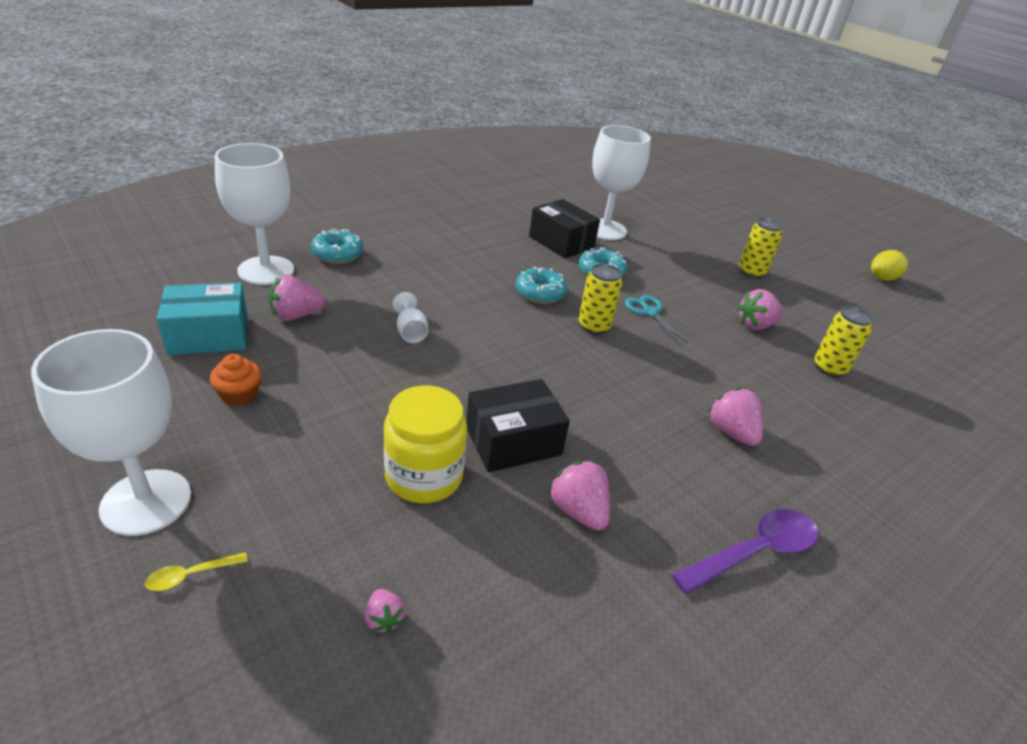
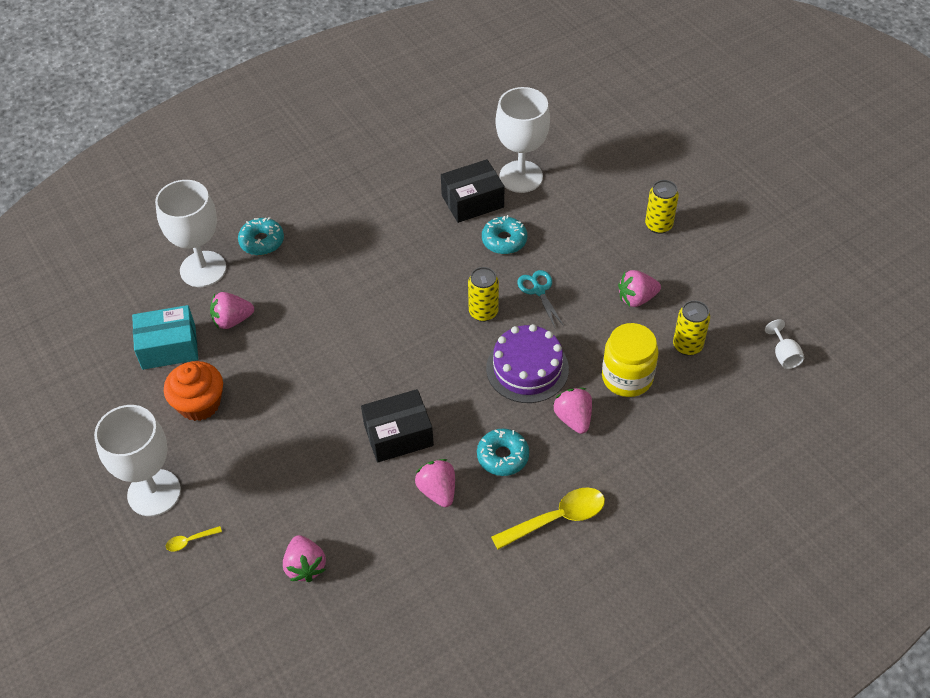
camera: 10 degrees right, 15 degrees up
(239, 395) = (199, 404): orange cupcake -> orange cupcake, size x1.68
(384, 619) = (305, 566): pink strawberry -> pink strawberry, size x1.79
(410, 332) = (325, 331): white goblet -> white goblet (783, 355)
(424, 476) = (332, 467): yellow jar -> yellow jar (627, 377)
(540, 293) = (441, 274): turquoise donut -> turquoise donut (502, 456)
(561, 242) = (472, 201): black box -> black box turned 75 degrees counterclockwise
(659, 379) = (527, 368): none -> purple cake
(754, 551) = (556, 518): purple spoon -> yellow spoon
(882, 278) = (800, 220): yellow lemon -> none

